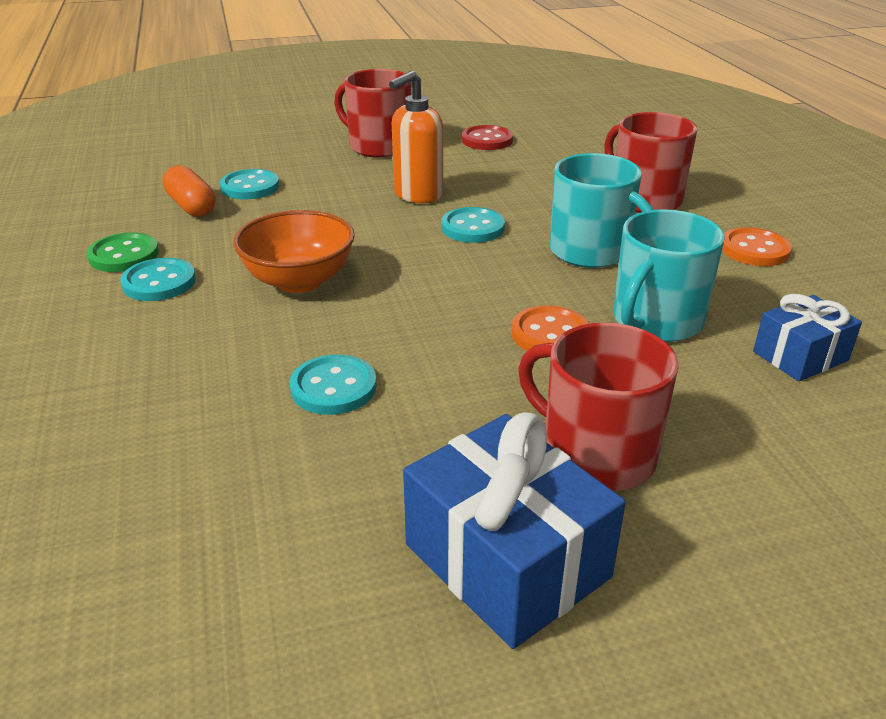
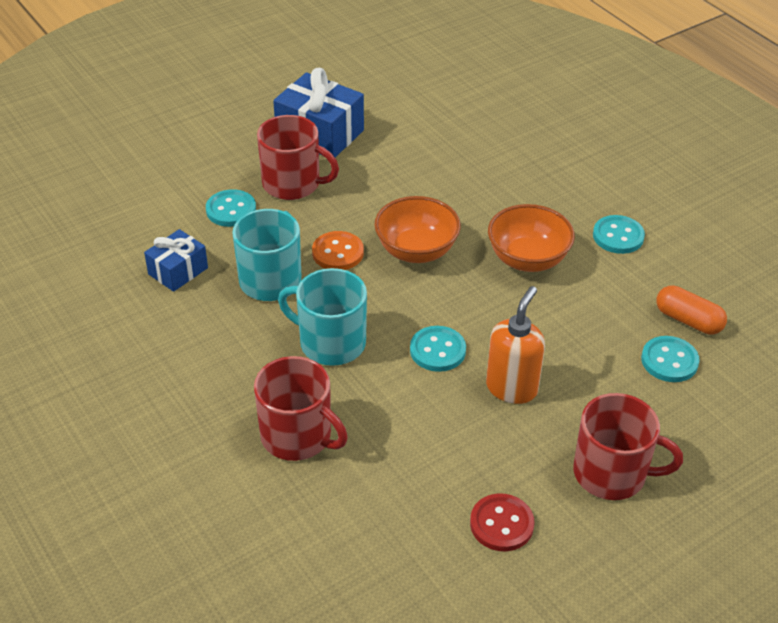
camera: 160 degrees right, 10 degrees up
(124, 255) = (671, 254): green button -> none
(333, 387) = (444, 189): turquoise button -> turquoise button (231, 210)
(436, 316) = (416, 251): none -> orange bowl
(754, 250) = (196, 378): orange button -> none

